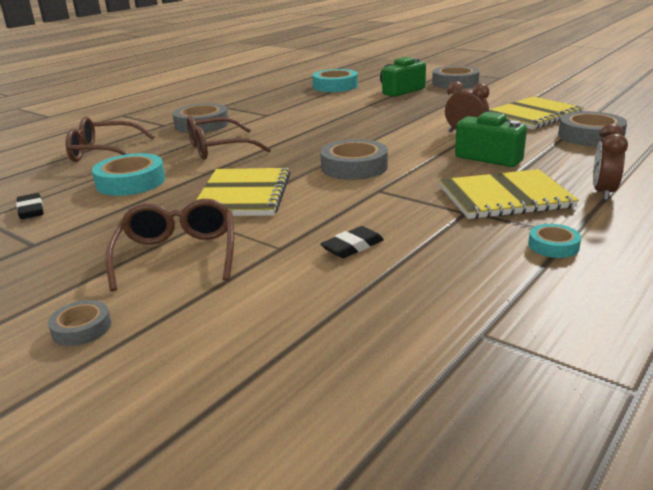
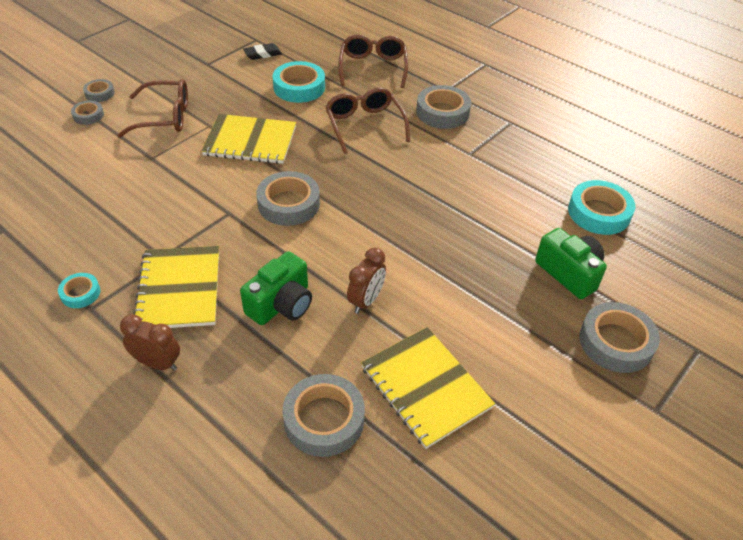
camera: 90 degrees right, 20 degrees up
(155, 324) = (88, 115): none -> grey tape
(352, 247) = (135, 190): black eraser -> none

